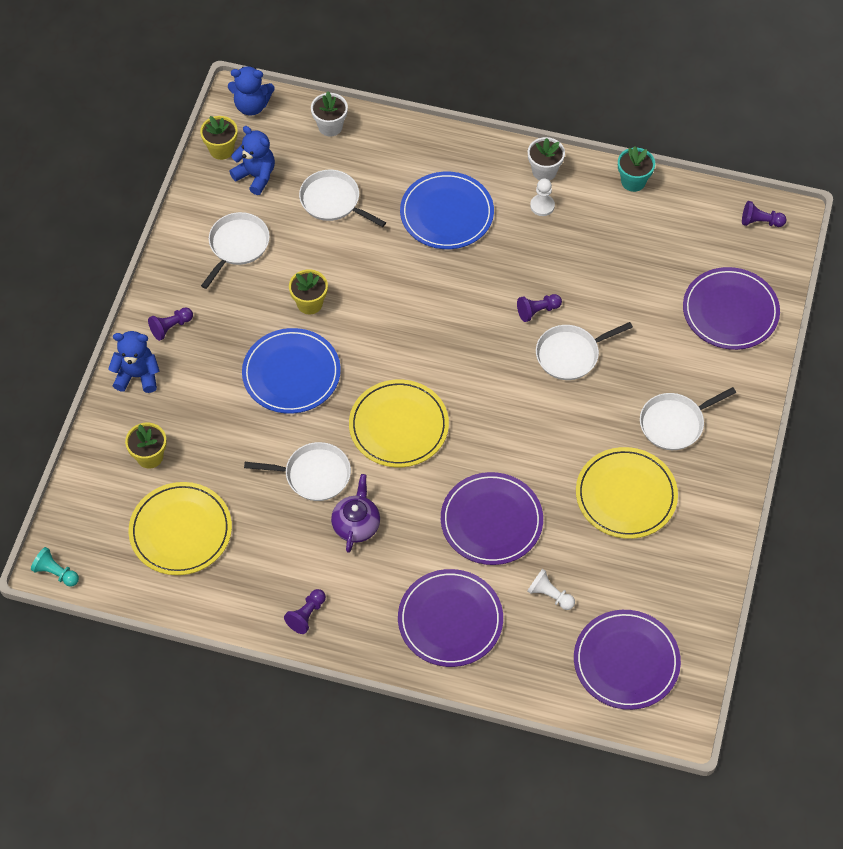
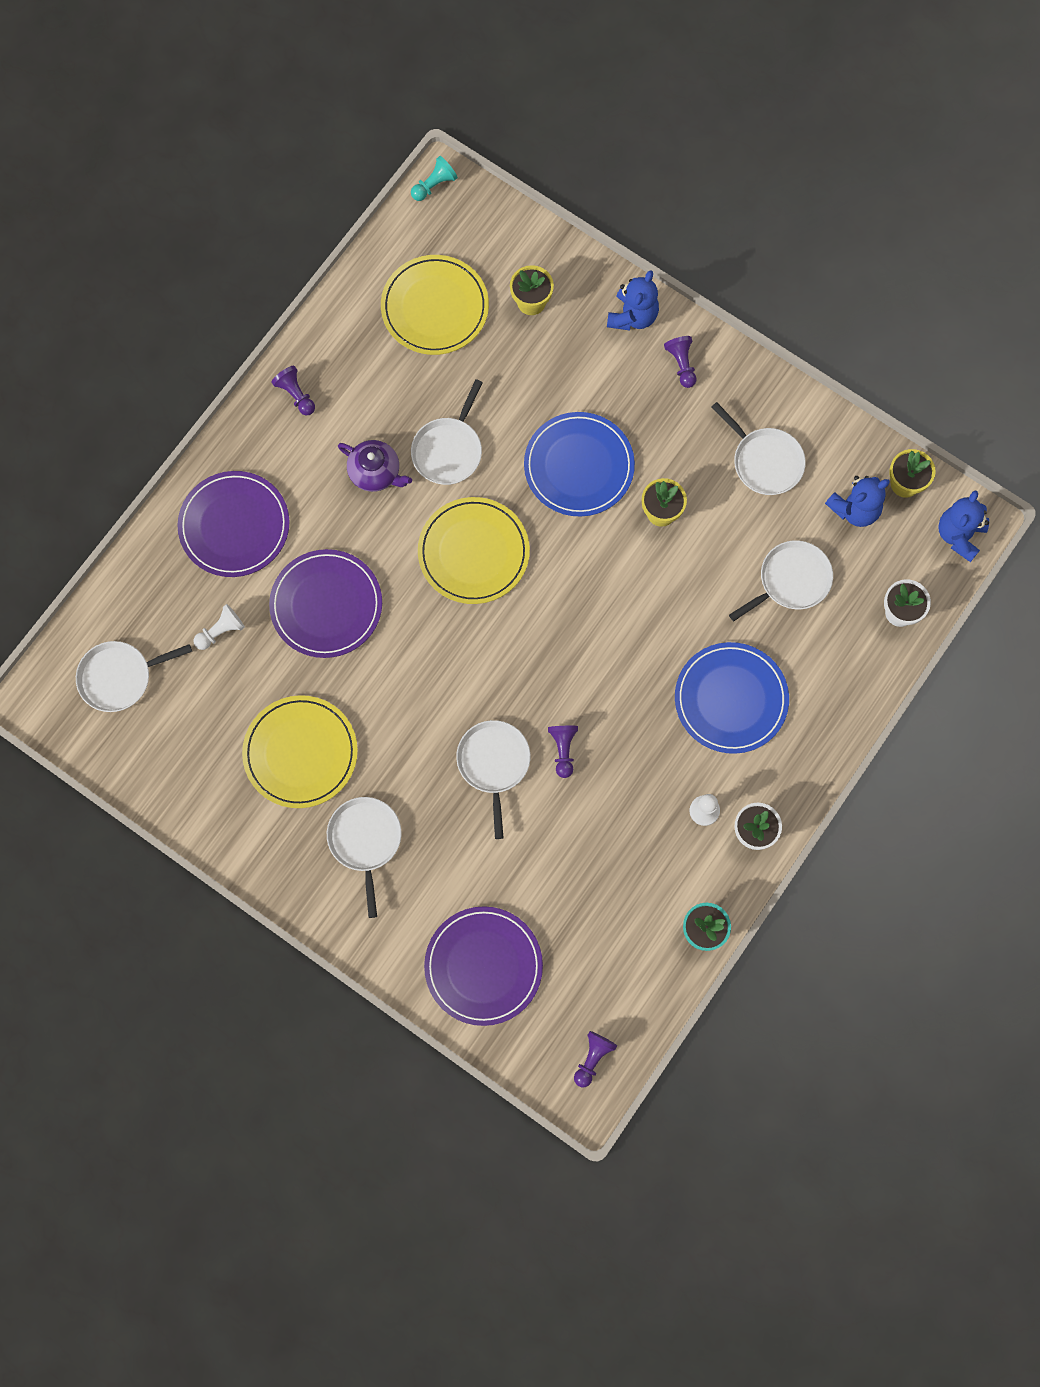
camera: 110 degrees right, 15 degrees up
(626, 661) = (119, 677): purple plate -> white pan

